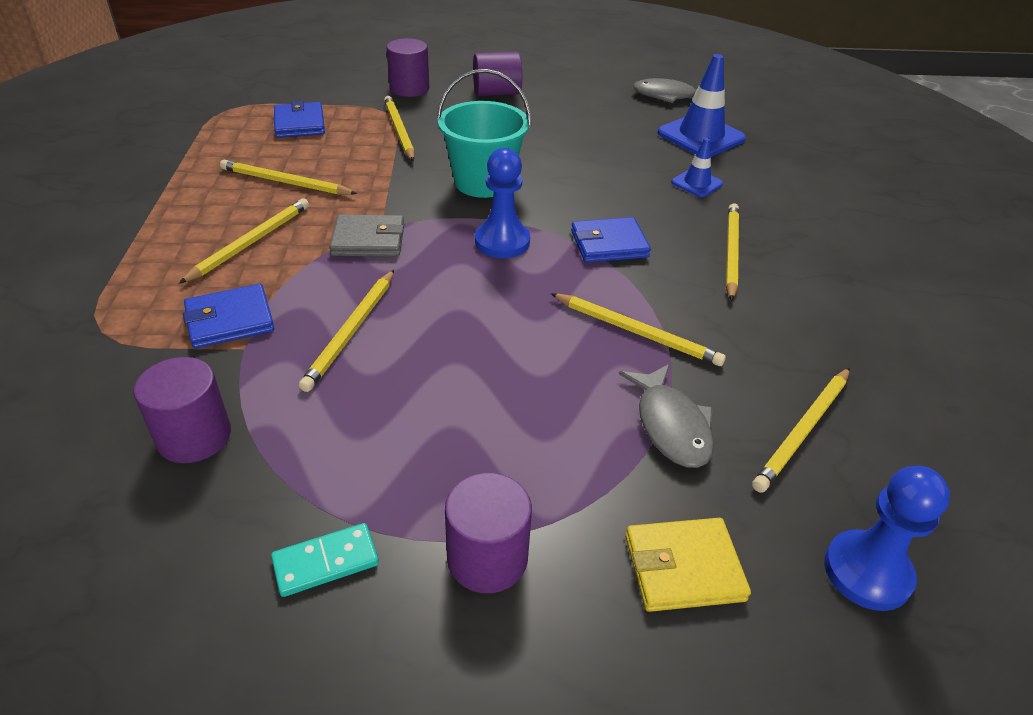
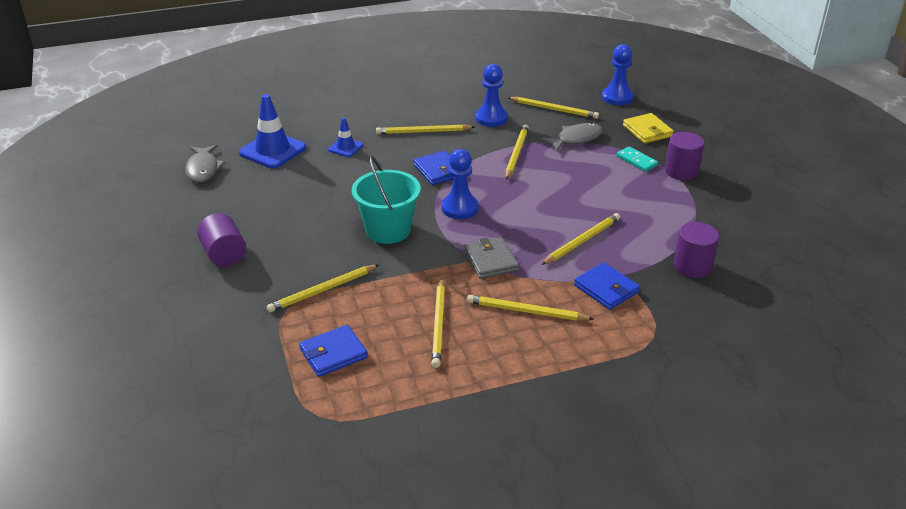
camera: 105 degrees left, 5 degrees down
(326, 562) = (717, 207): turquoise domino -> turquoise domino (636, 161)
(351, 331) = (582, 241): yellow pencil -> yellow pencil turned 45 degrees counterclockwise
(409, 89) = (230, 308): purple cylinder -> none
(770, 334) = (491, 118): none -> blue pawn

